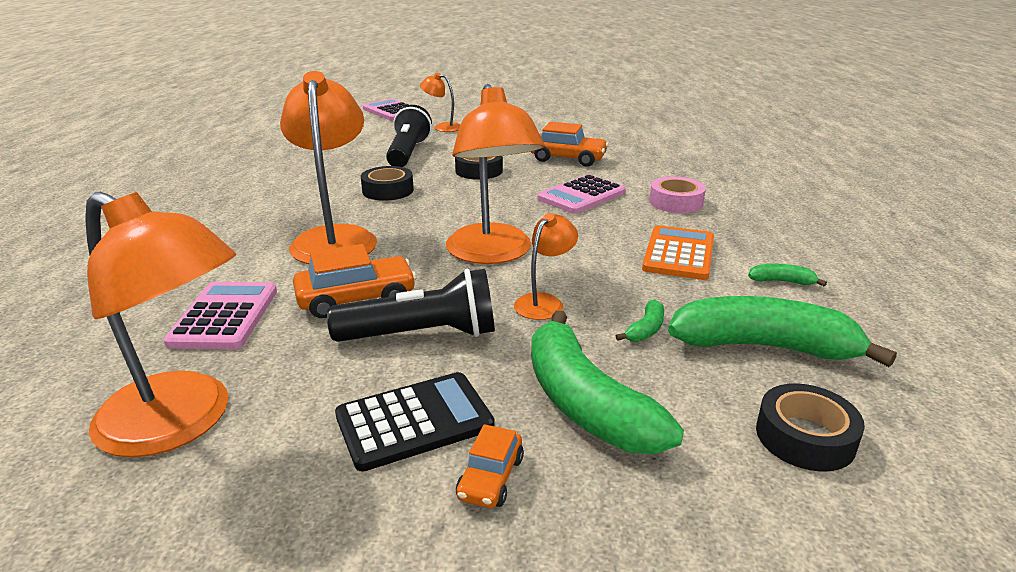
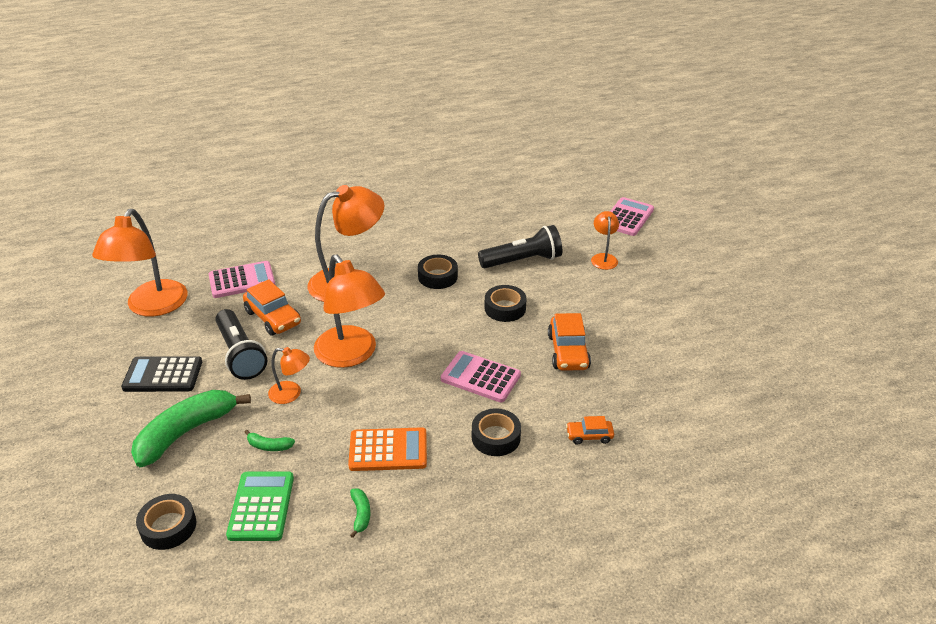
camera: 70 degrees right, 10 degrees up
(414, 421) = (163, 375): black calculator -> black calculator turned 135 degrees clockwise
(490, 478) = (125, 411): orange car -> orange car (589, 436)
(492, 254) = (351, 355): orange lamp -> orange lamp turned 90 degrees counterclockwise
(676, 202) = (496, 437): pink tape -> black tape
(765, 347) = (261, 506): green banana -> green calculator

